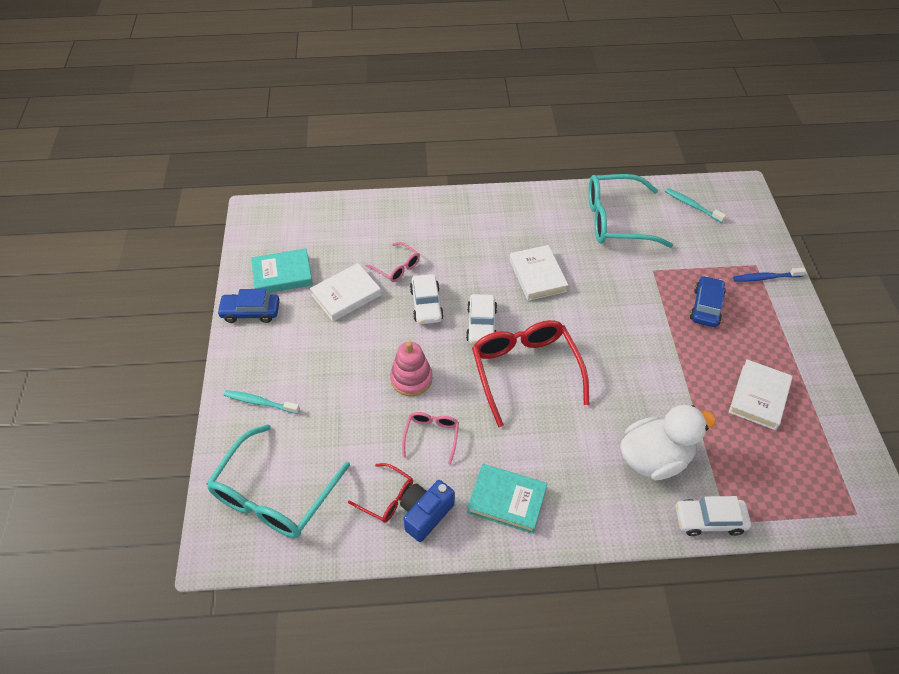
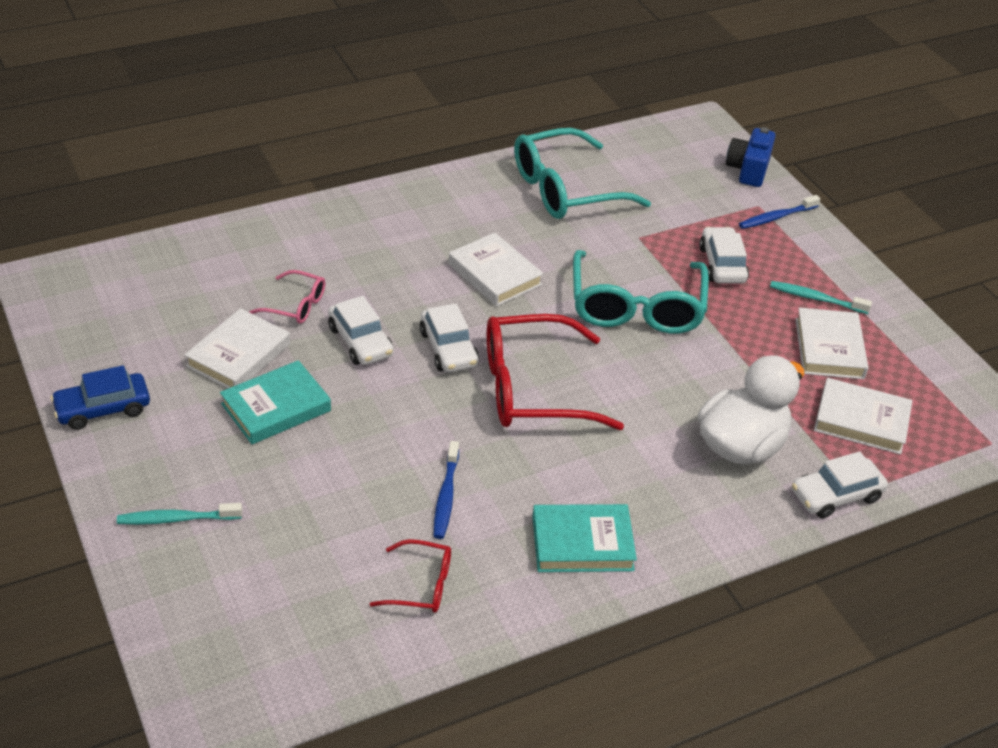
camera: 25 degrees left, 10 degrees down
(274, 494) = (258, 627): turquoise glasses -> turquoise glasses (636, 306)
(282, 275) = (128, 351): turquoise book -> turquoise book (276, 407)
(411, 379) = (384, 435): pink stacking toy -> none
(425, 514) = (483, 589): blue camera -> blue camera (748, 170)
(431, 436) = (446, 496): pink glasses -> blue toothbrush
(525, 371) = (533, 389): red glasses -> red glasses turned 60 degrees counterclockwise
(692, 205) = (651, 155): turquoise toothbrush -> turquoise toothbrush (816, 299)
(706, 307) = (722, 264): blue car -> white car
(757, 464) = (861, 421): none -> white book

